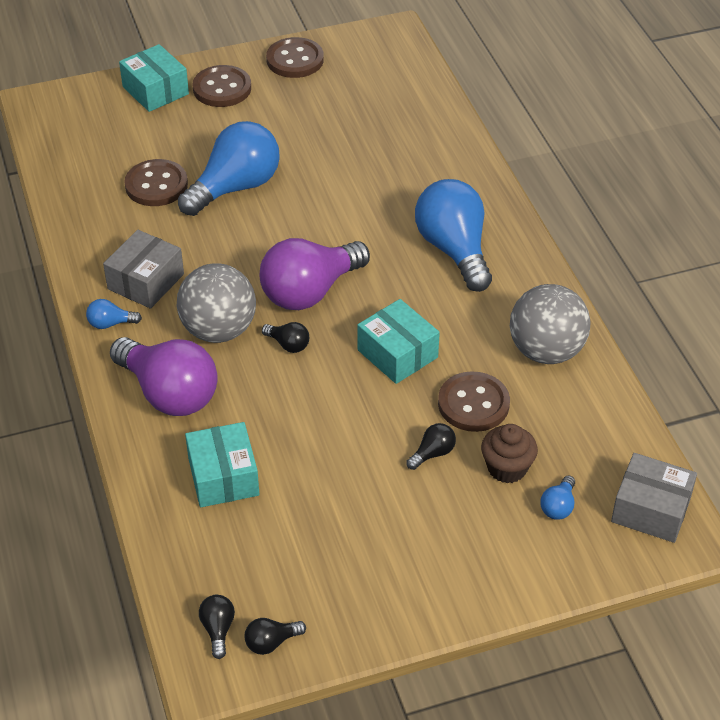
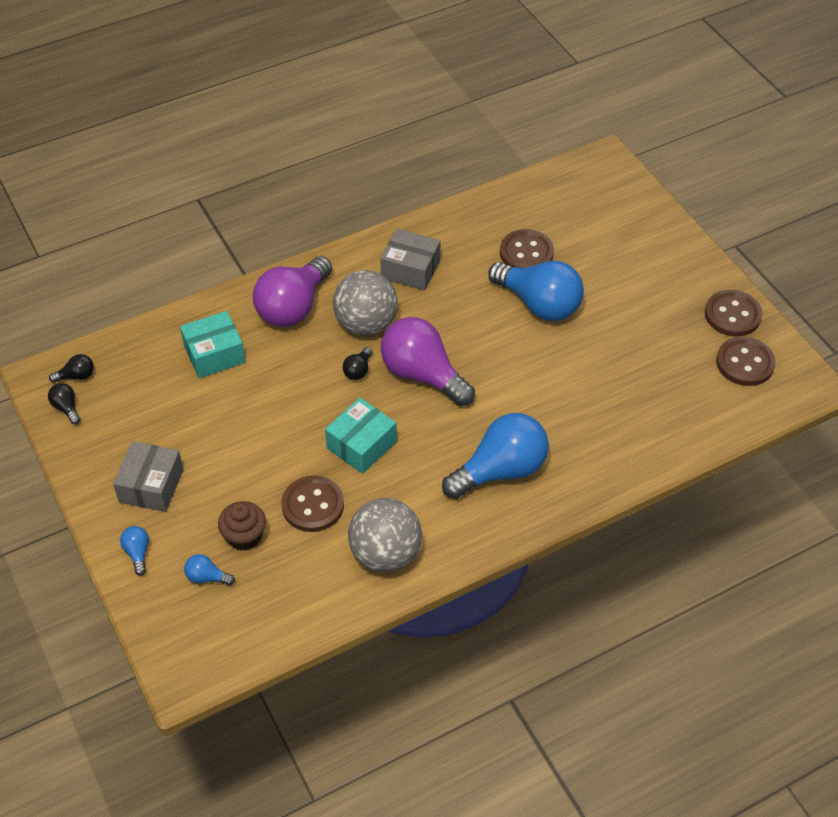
camera: 80 degrees right, 5 degrees up
(110, 323) = (360, 258): blue light bulb -> blue light bulb (137, 553)
(155, 90) = (650, 228): turquoise box -> none
(222, 88) = (670, 271): brown button -> brown button (745, 363)
(433, 453) = (254, 483): black light bulb -> none
(651, 510) = (210, 647): grey box -> grey box (151, 486)

